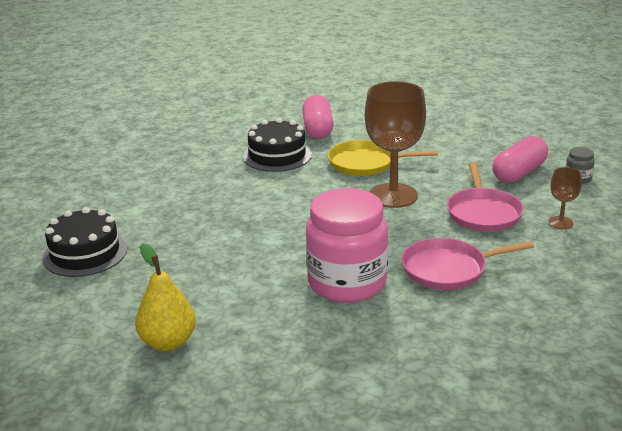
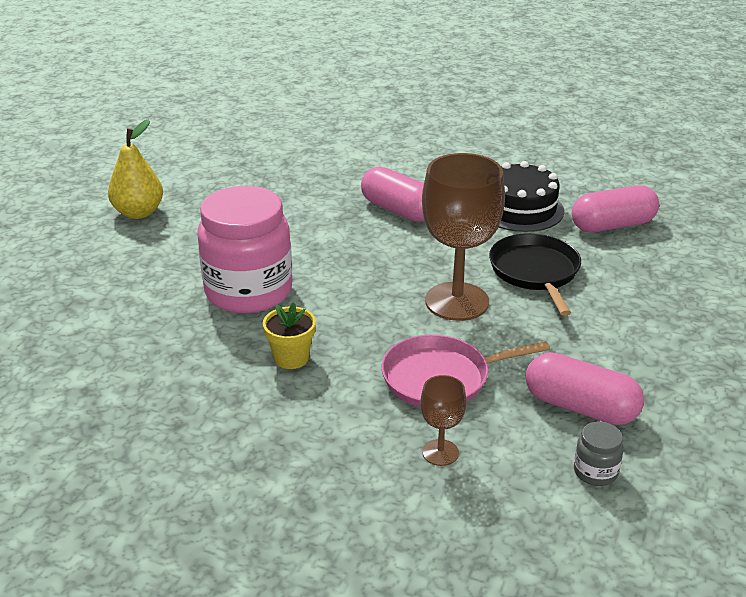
camera: 75 degrees right, 5 degrees up
(85, 253) = (272, 148): black cake -> none
(250, 202) = (398, 210): none -> pink capsule
(366, 163) = (535, 272): yellow pan -> black pan
(448, 269) = (291, 358): pink pan -> yellow flower pot

